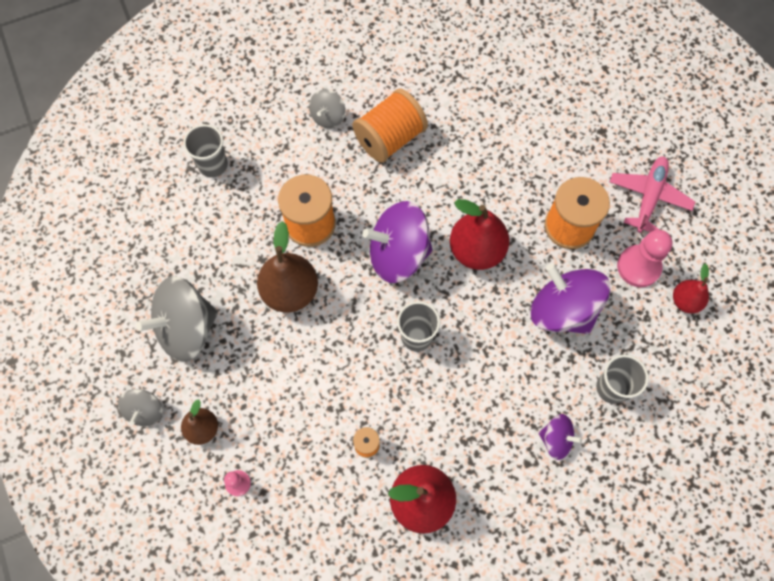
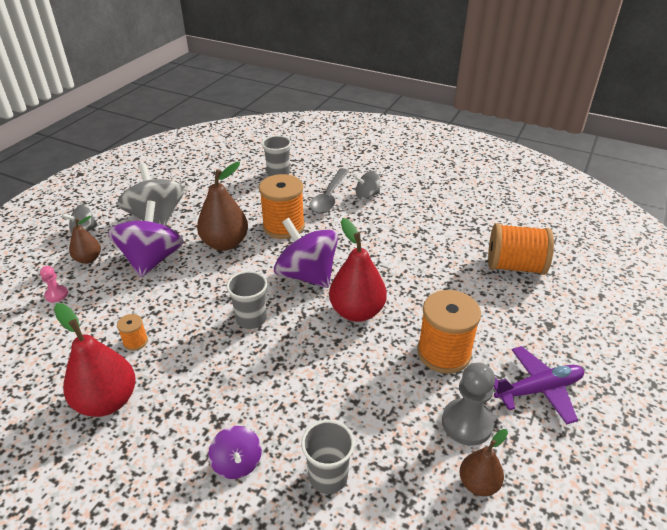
camera: 50 degrees right, 30 degrees down
(186, 328) = (156, 218): grey spinning top -> grey spinning top turned 45 degrees clockwise
(300, 151) = (329, 197): none -> grey spoon
(390, 138) = (388, 226): orange spool -> orange spool (515, 266)
(562, 310) = (365, 393): purple spinning top -> purple spinning top (152, 260)
(638, 267) = (467, 423): pink pawn -> grey pawn
(649, 197) = (539, 389): pink plane -> purple plane
(685, 301) = (478, 483): red pear -> brown pear

